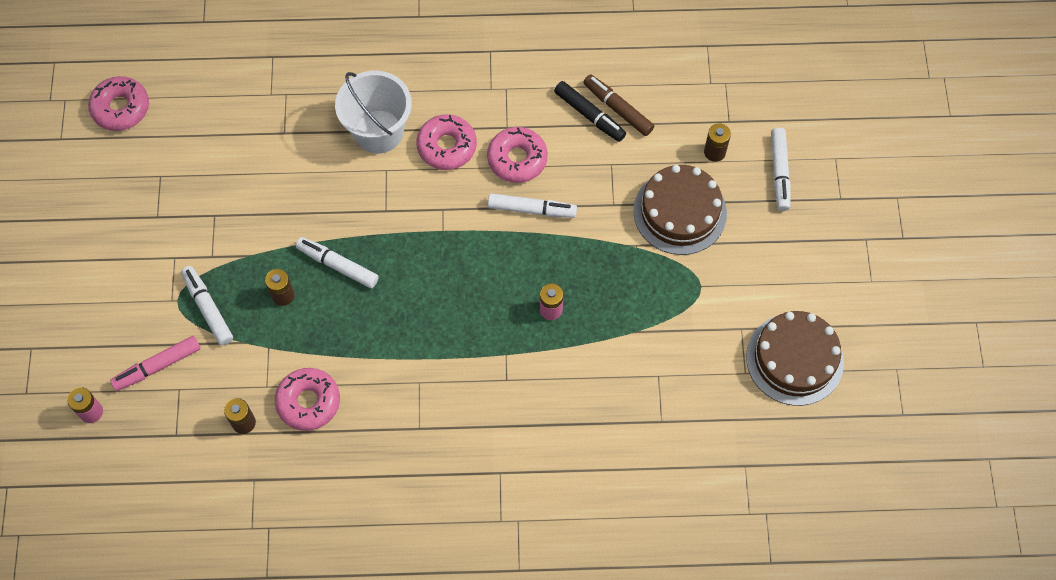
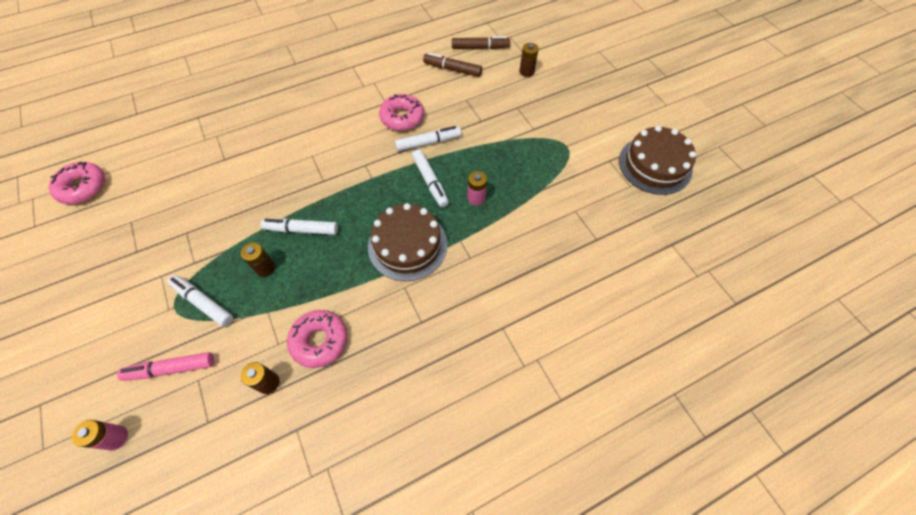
camera: 25 degrees left, 5 degrees down
(157, 366) = (171, 368): pink marker -> pink marker turned 45 degrees clockwise
(378, 132) = (296, 135): white bucket -> none
(447, 146) = (349, 127): pink donut -> none
(589, 115) = (436, 78): black marker -> none
(673, 87) = (480, 48): none -> brown marker
(680, 212) = (526, 110): brown cake -> brown cake (407, 245)
(779, 172) = (572, 69): white marker -> white marker (430, 181)

